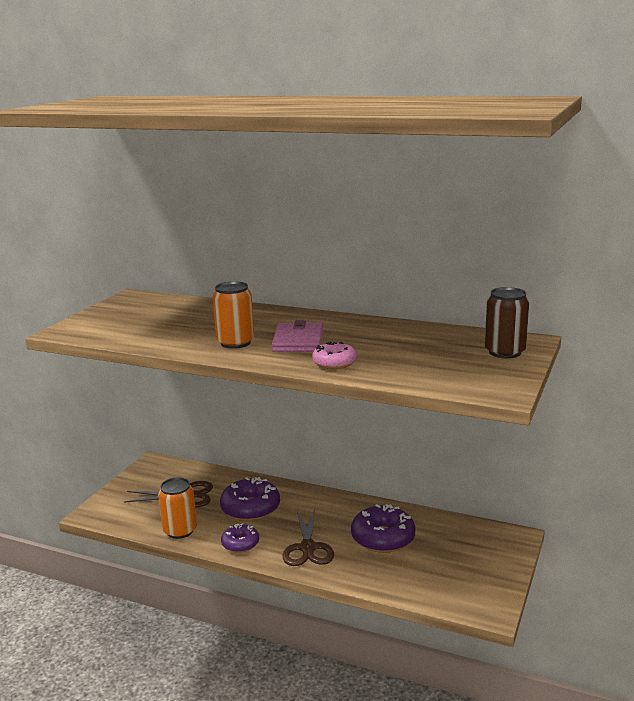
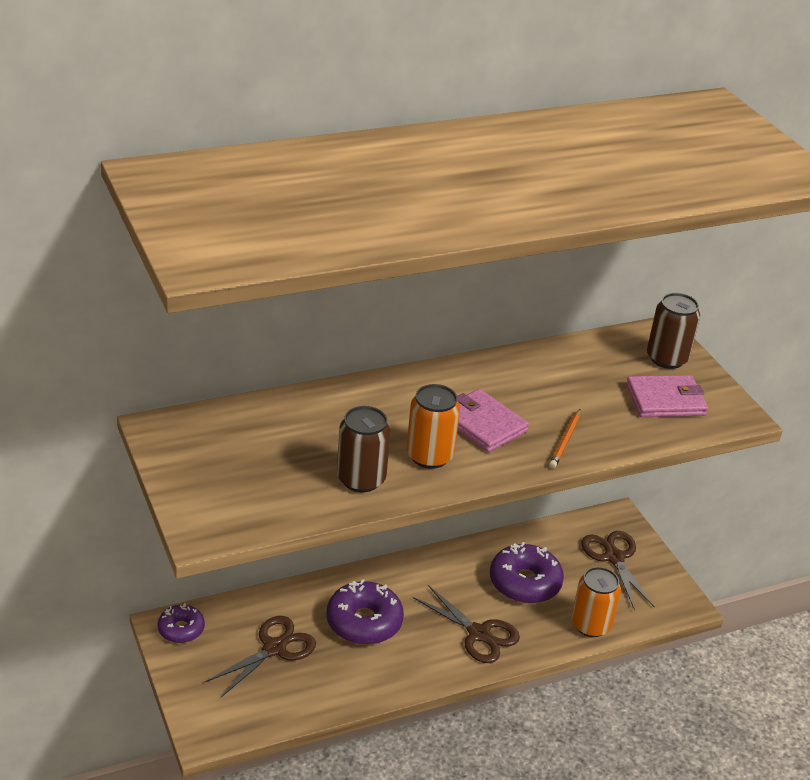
camera: 50 degrees left, 15 degrees up
(177, 339) = (361, 479): none -> brown can
(180, 530) = (334, 692): orange can -> orange can (590, 625)
(240, 544) = (414, 668): purple donut -> purple donut (181, 629)
(334, 363) = (565, 441): pink donut -> orange pencil
(456, 368) = (665, 400): none -> pink wallet
(474, 556) = (614, 557): none -> brown scissors

